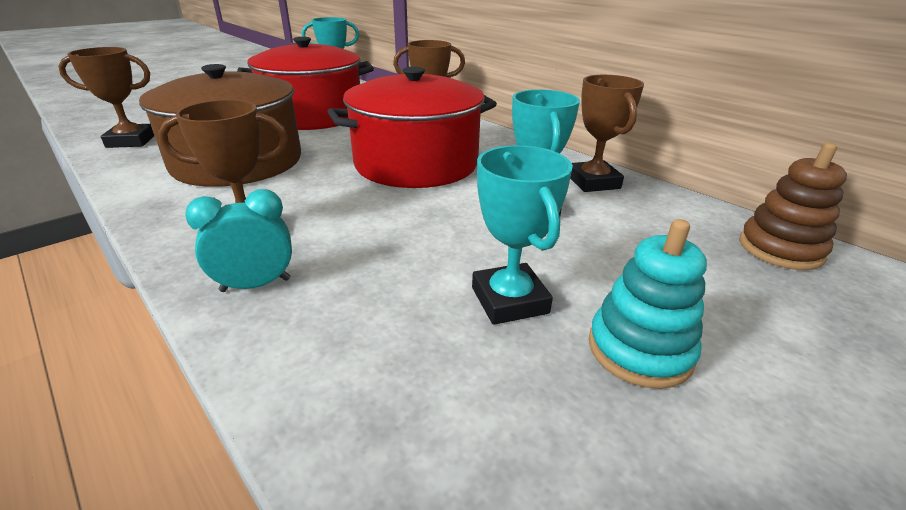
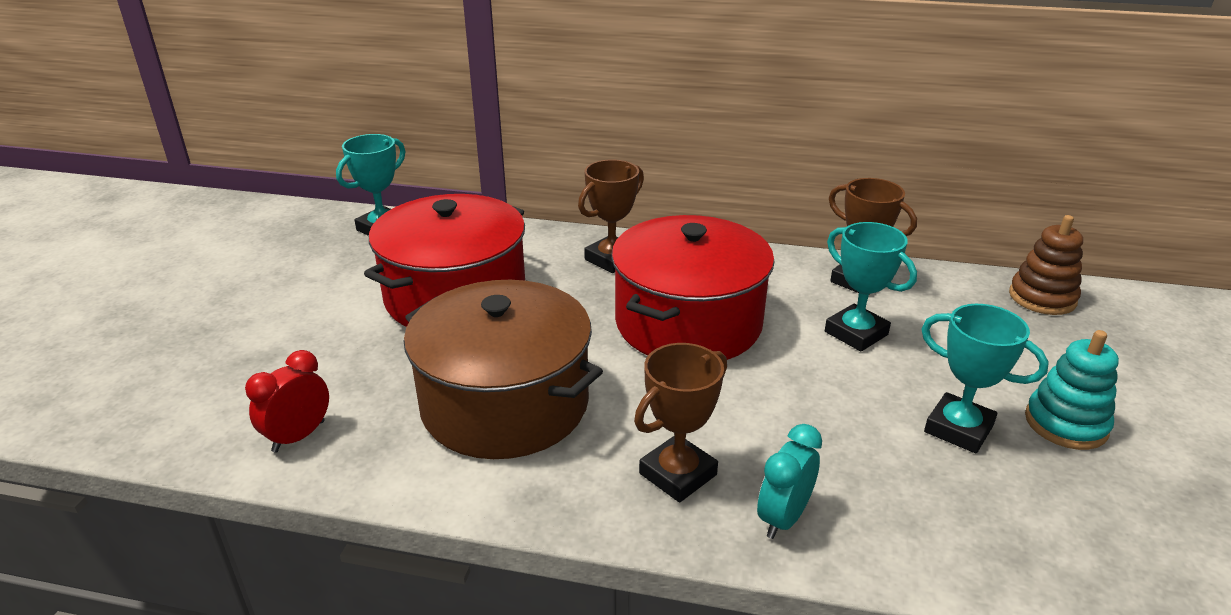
camera: 35 degrees left, 0 degrees up
(131, 141) = (298, 436): brown trophy -> red clock

